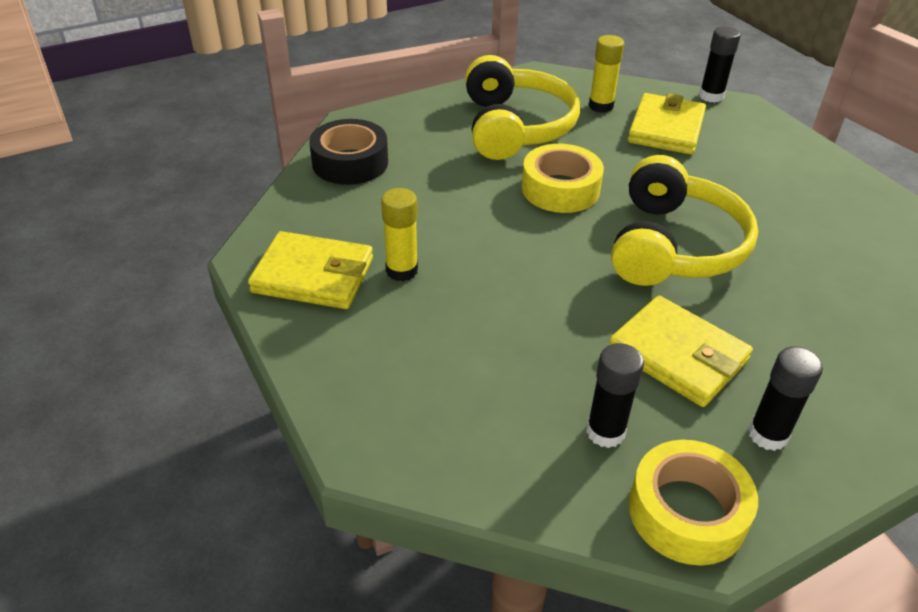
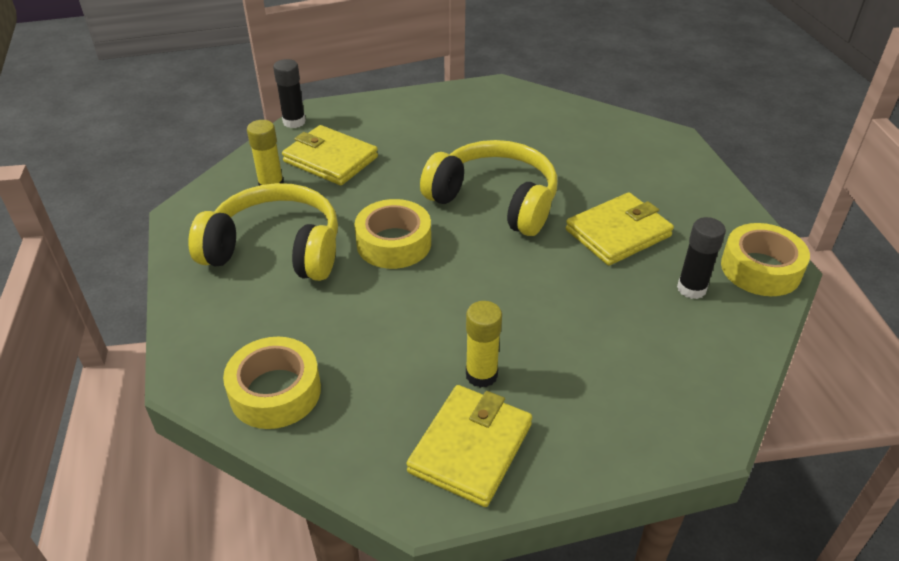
camera: 75 degrees left, 0 degrees up
(350, 162) = (275, 392): black tape -> yellow tape
(768, 435) = (695, 215): black glue stick -> none

